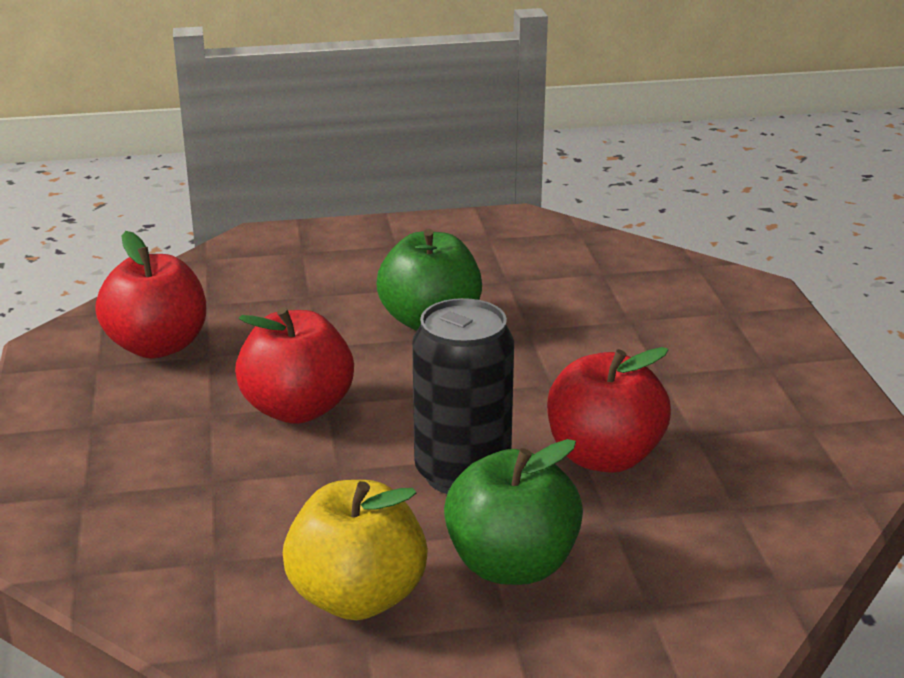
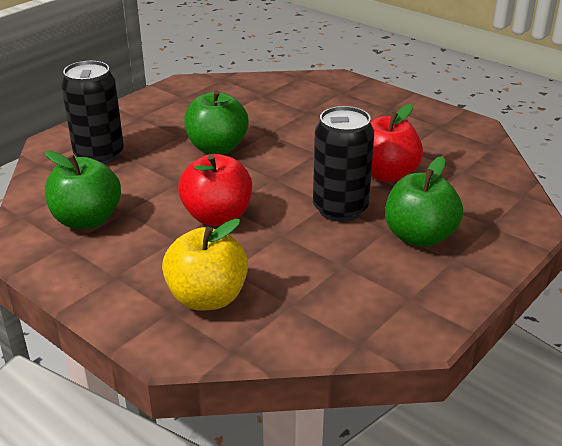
camera: 40 degrees left, 5 degrees up
(157, 346) = (87, 220): red apple -> green apple
(281, 274) = (99, 155): none -> black can
(357, 597) = (380, 284): yellow apple -> yellow apple (207, 298)

